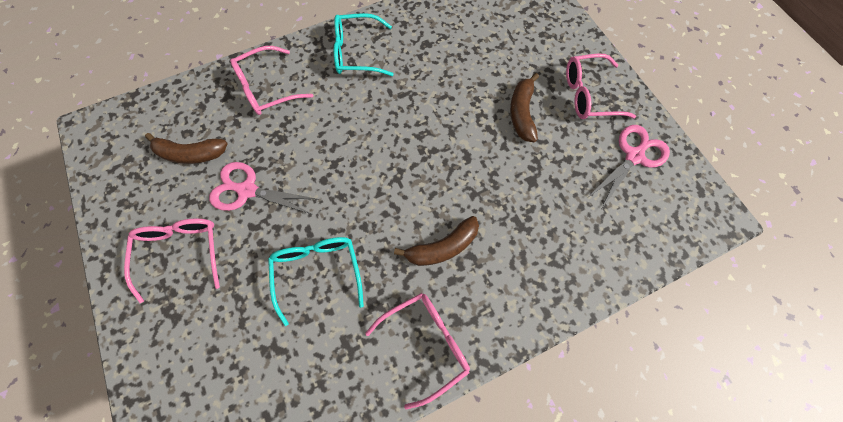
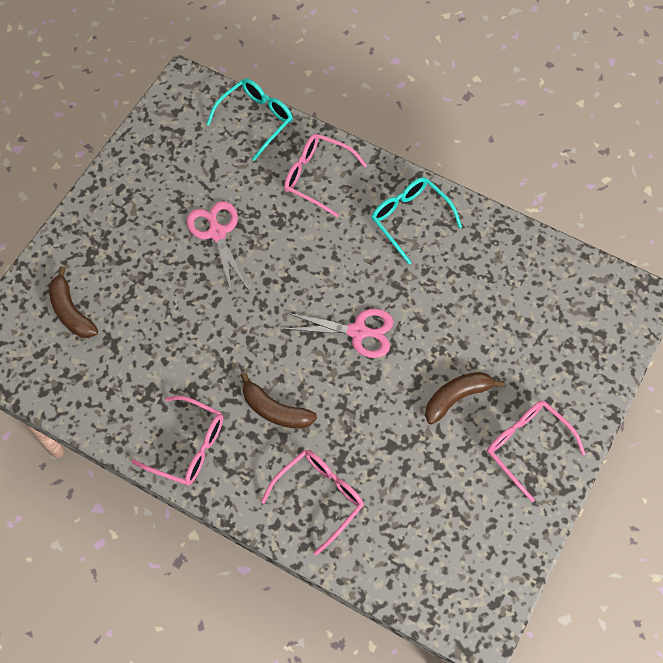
camera: 55 degrees right, 5 degrees down
(181, 252) = (137, 227): pink glasses -> pink glasses (320, 496)
(191, 154) = (217, 169): brown banana -> brown banana (71, 311)
(318, 271) = (189, 331): turquoise glasses -> turquoise glasses (256, 119)
(634, 156) = (487, 523): pink scissors -> pink scissors (357, 332)

